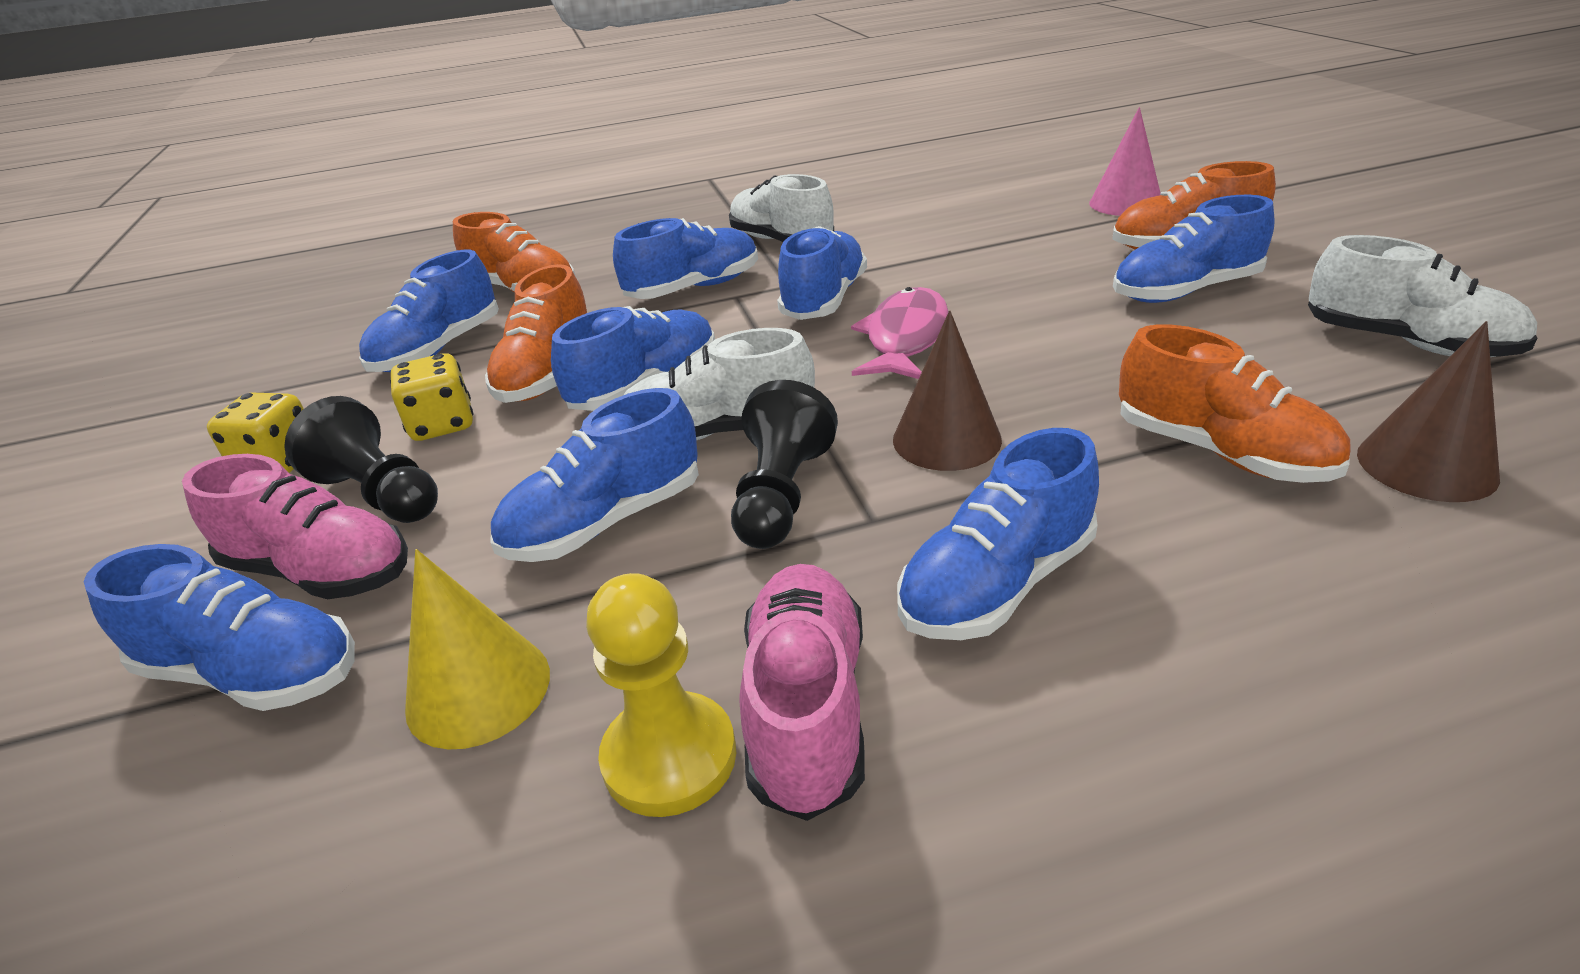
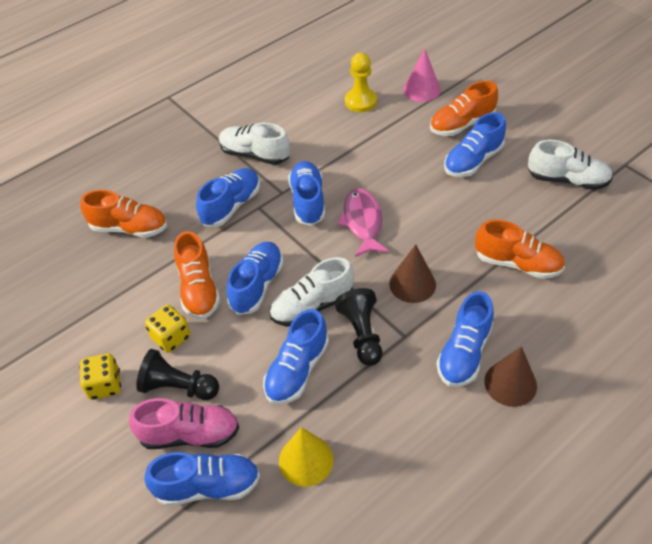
camera: 25 degrees left, 15 degrees up
(438, 350) = (120, 287): blue shoe -> none
(669, 757) = (392, 459): yellow pawn -> yellow pawn (360, 101)
(807, 708) = (426, 425): pink shoe -> none
(1426, 465) = (586, 252): brown cone -> brown cone (510, 383)

